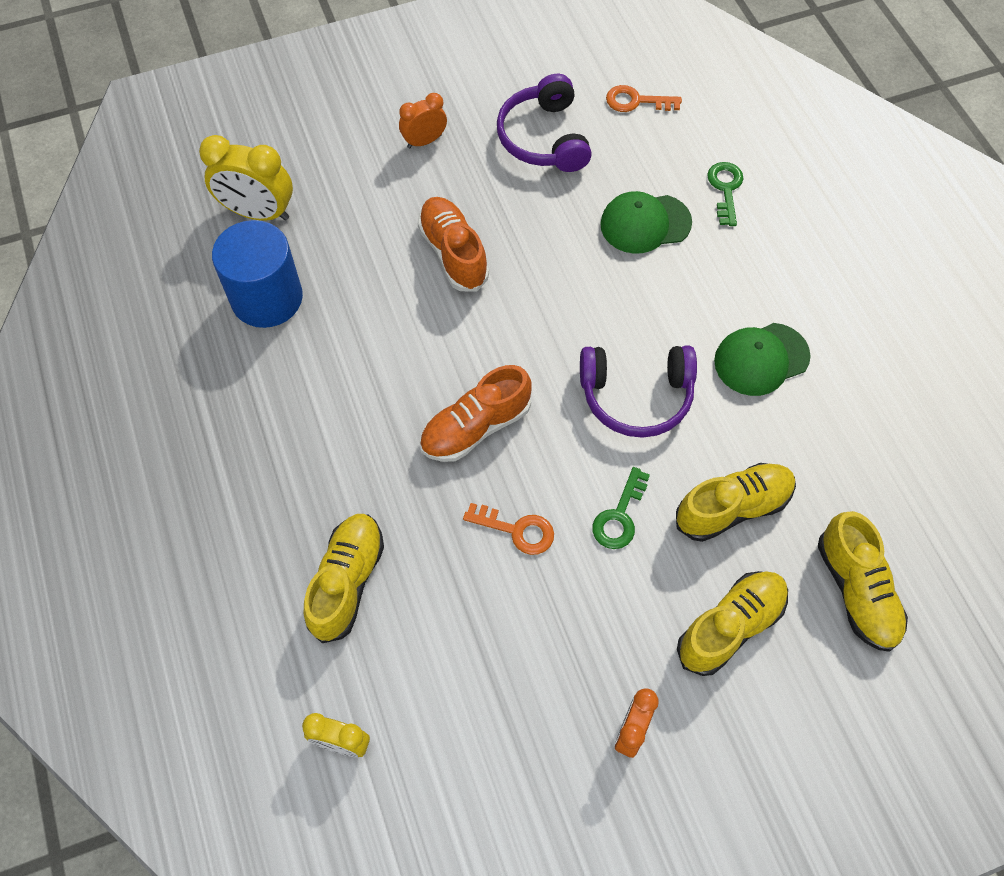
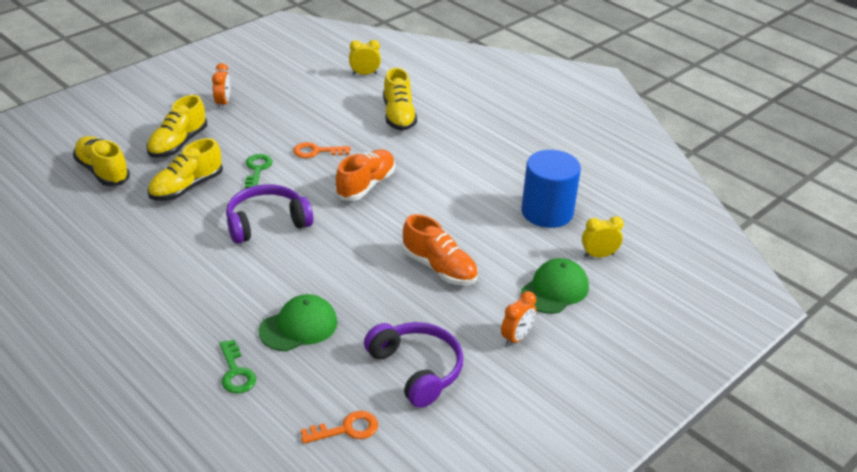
camera: 155 degrees right, 25 degrees down
(258, 213) = (599, 255): yellow clock -> yellow clock, size x0.60
(761, 359) = (181, 263): green cap -> green cap (554, 290)

